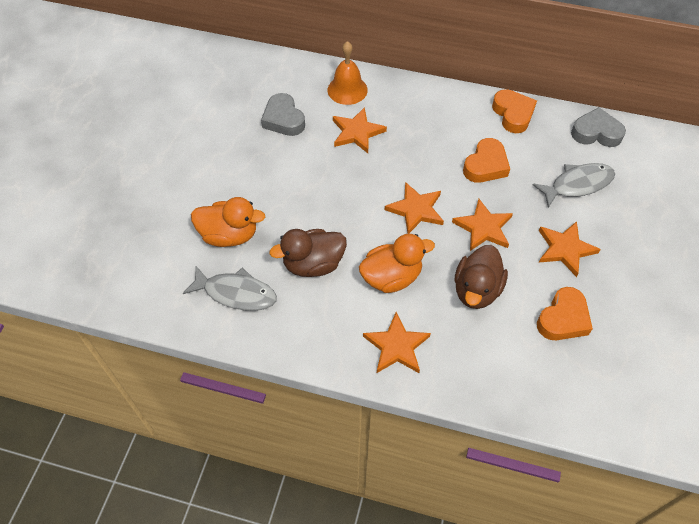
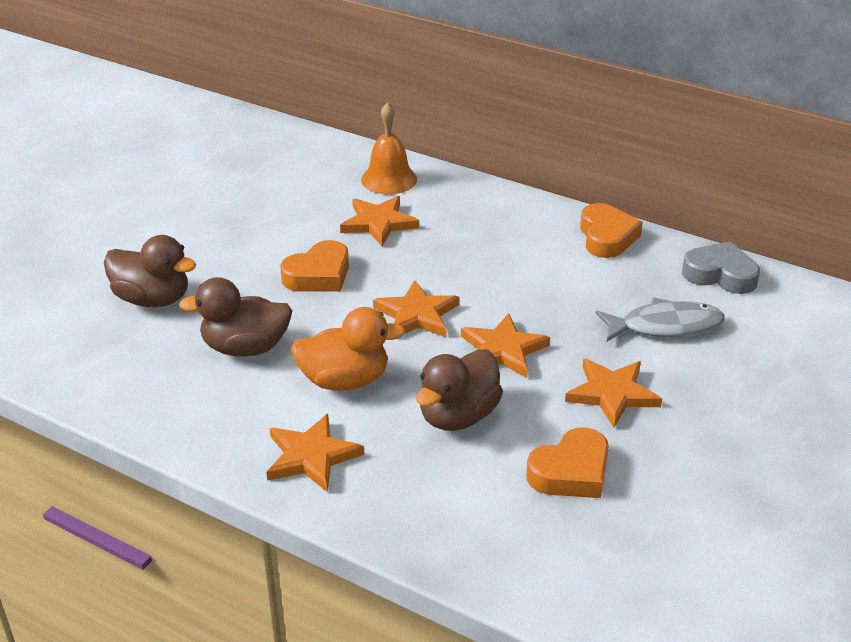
camera: 15 degrees right, 20 degrees down
(229, 235) = (153, 299): orange duck -> brown duck
(236, 293) = (127, 359): grey fish -> none
(283, 119) = (289, 196): grey heart -> none
(486, 165) = (540, 284): orange heart -> orange heart (318, 275)

